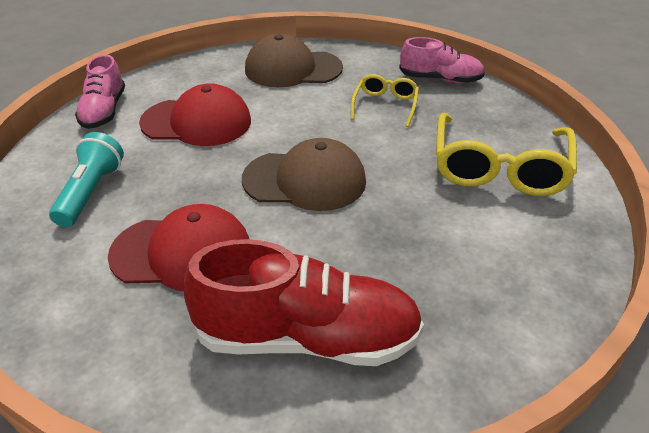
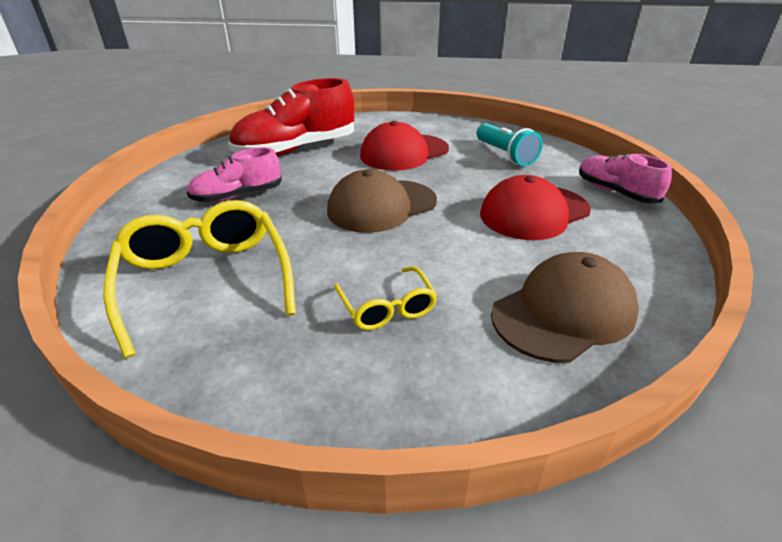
camera: 145 degrees right, 5 degrees down
(440, 79) = (348, 399): pink shoe -> pink shoe (238, 196)

